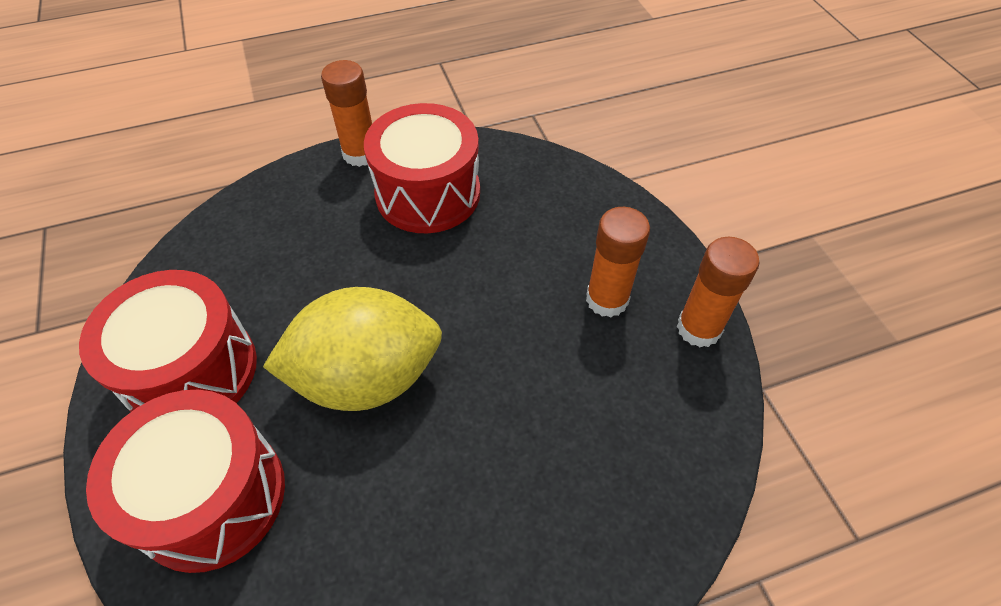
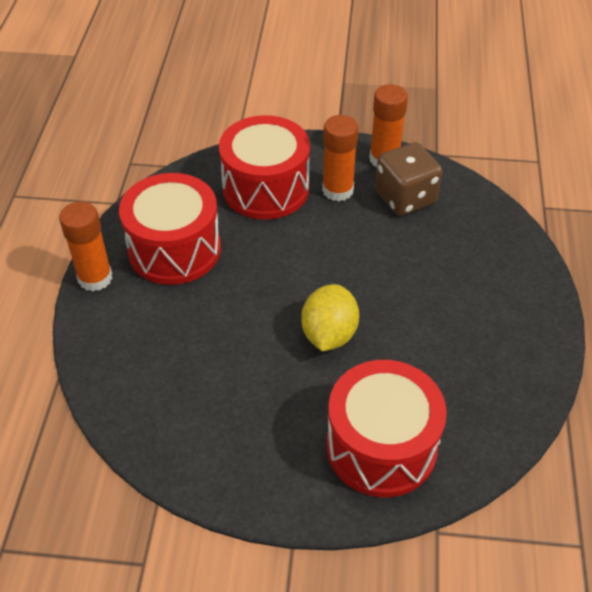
camera: 65 degrees left, 5 degrees down
(191, 371) = (262, 442): red drum -> red drum (266, 188)
(367, 377) = (329, 334): yellow lemon -> yellow lemon, size x0.64
(643, 378) = (405, 198): none -> brown dice

